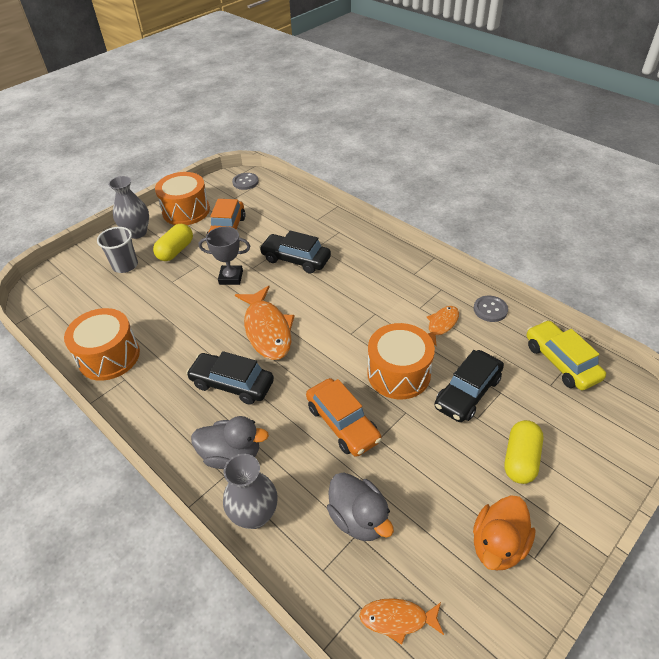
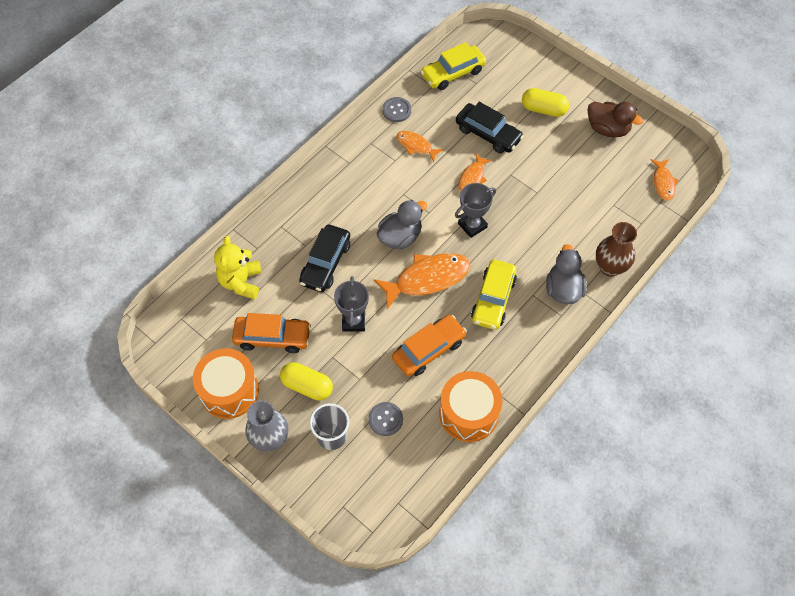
camera: 95 degrees left, 15 degrees up
(232, 384) = (493, 299): black car -> yellow car
(245, 182) = (172, 331): grey button -> grey button (385, 419)
(254, 515) = (610, 267): grey vase -> brown vase
(284, 212) = (241, 282): none -> yellow teddy bear
(331, 370) = (472, 225): none -> grey trophy
(342, 423) = (525, 215): orange car -> orange car (429, 350)
(359, 518) = (602, 203): grey duck -> grey duck (400, 237)
(398, 373) = (472, 177): orange drum -> orange fish
(498, 545) = (607, 129): orange duck -> brown duck

